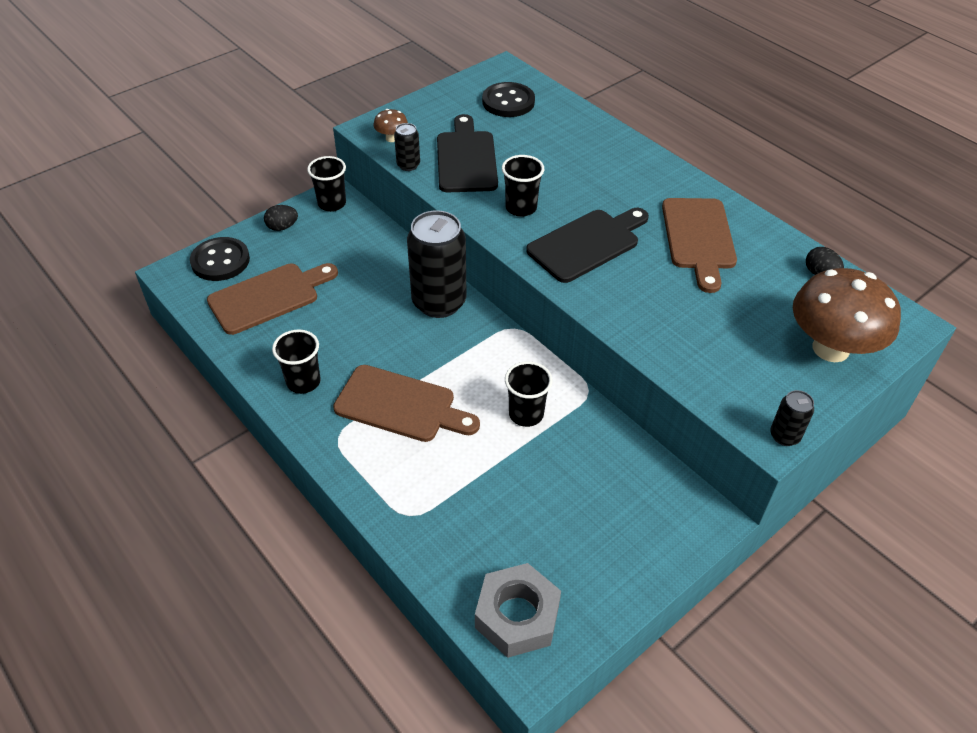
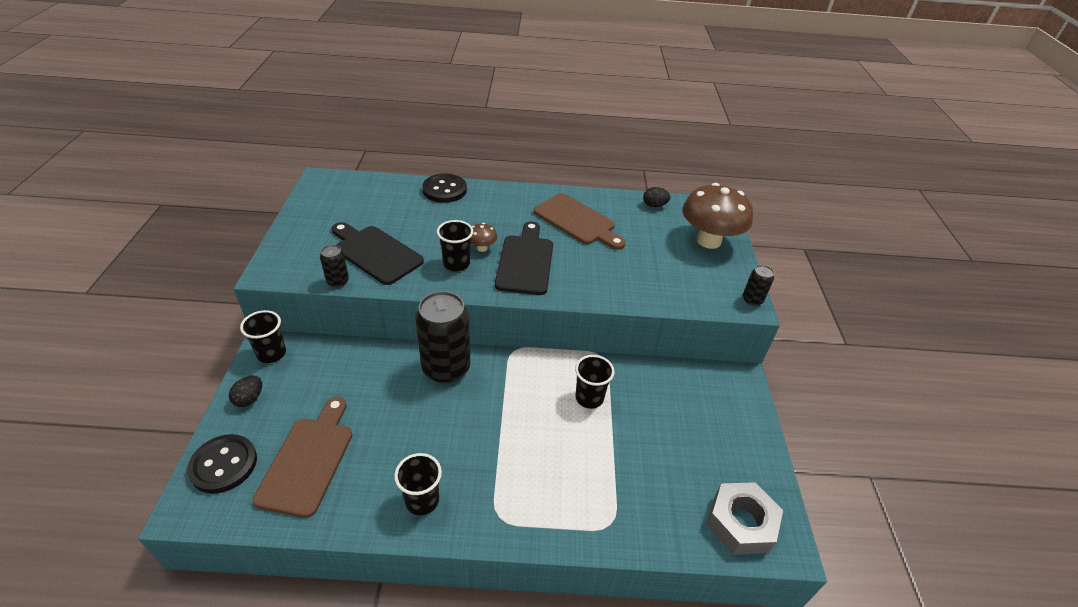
camera: 50 degrees left, 5 degrees down
(391, 138) = (298, 270): brown mushroom -> brown mushroom (482, 248)
(401, 405) = (511, 457): brown cutting board -> none
(508, 102) = (354, 200): black button -> black button (444, 190)

